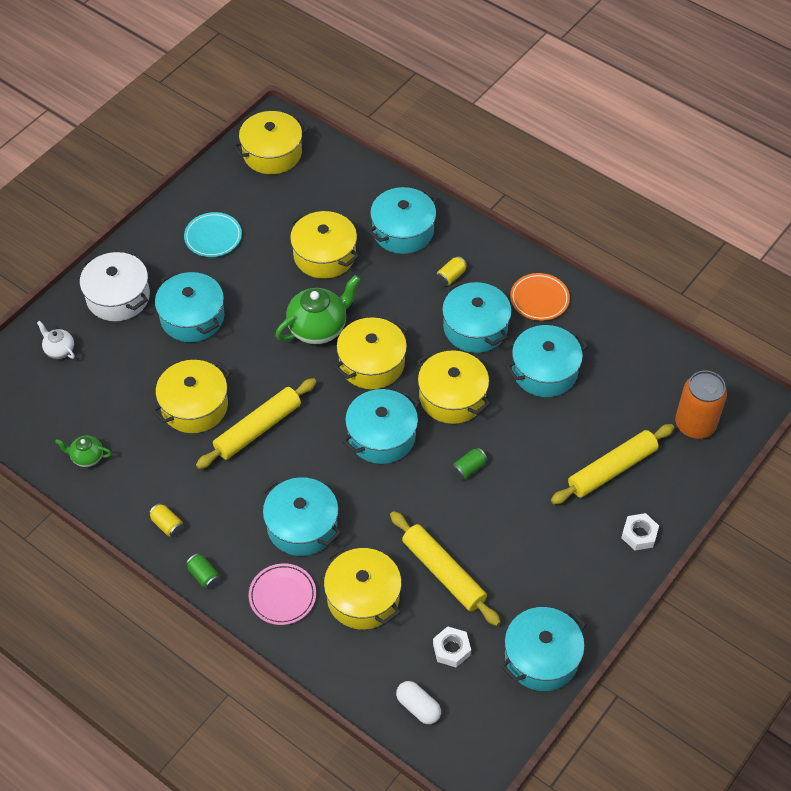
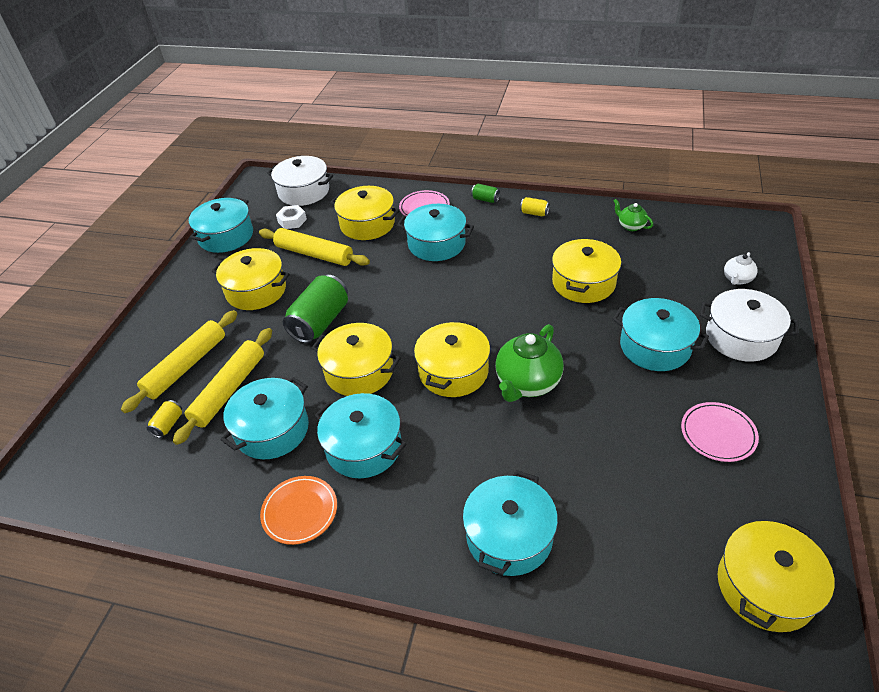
camera: 160 degrees right, 10 degrees down
(59, 350) = (737, 279): white teapot -> white teapot turned 105 degrees clockwise
(87, 457) = (631, 226): green teapot -> green teapot turned 120 degrees counterclockwise
(213, 237) = (718, 434): turquoise plate -> pink plate
(258, 429) = (517, 287): yellow rolling pin -> yellow rolling pin (229, 390)
(324, 255) = (579, 463): yellow pot -> yellow pot (256, 290)
(381, 436) = (409, 318): turquoise pot -> none
(418, 707) = (304, 192): white capsule -> white pot
(451, 276) = (418, 497): yellow can -> yellow can (168, 424)
(469, 468) = (320, 322): green can -> green can, size x2.18
(639, 534) = (156, 327): white nut -> none
(695, 425) = (100, 435): orange can -> none

